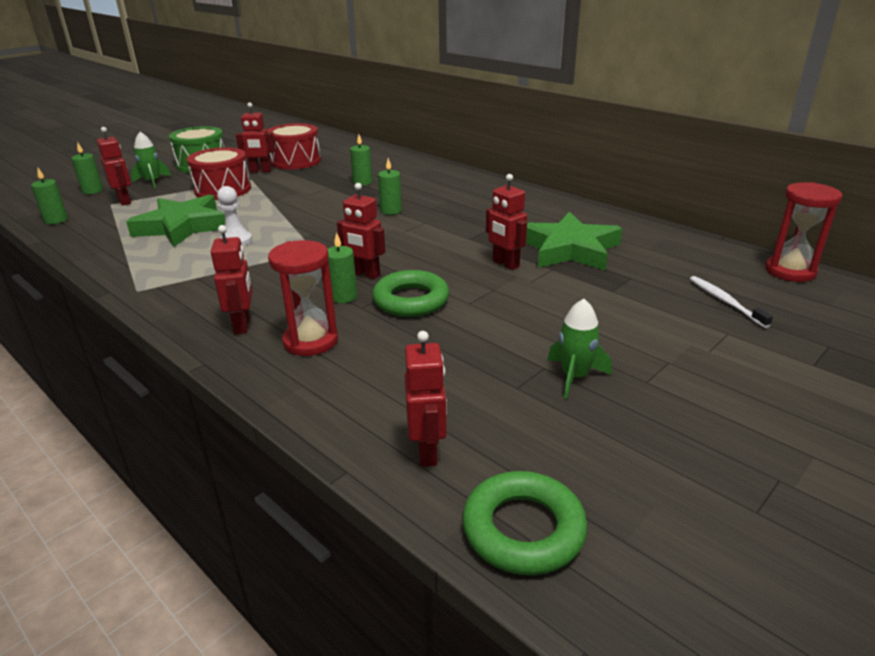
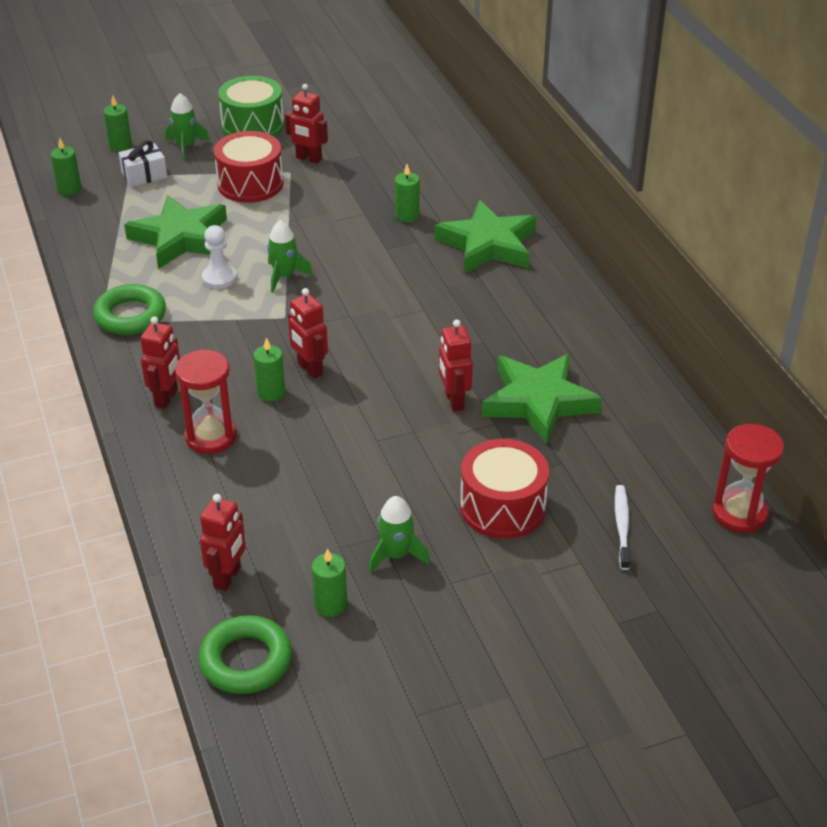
camera: 25 degrees right, 10 degrees up
(124, 201) = (144, 175): red robot -> white gift
(293, 229) = (284, 276): none -> green rocket
(296, 161) = (359, 149): red drum -> red drum (502, 507)
(391, 211) = (402, 278): green candle -> green candle (330, 604)
(411, 300) = (327, 418): green ring -> green ring (130, 316)
(436, 184) = (488, 244): none -> green star

